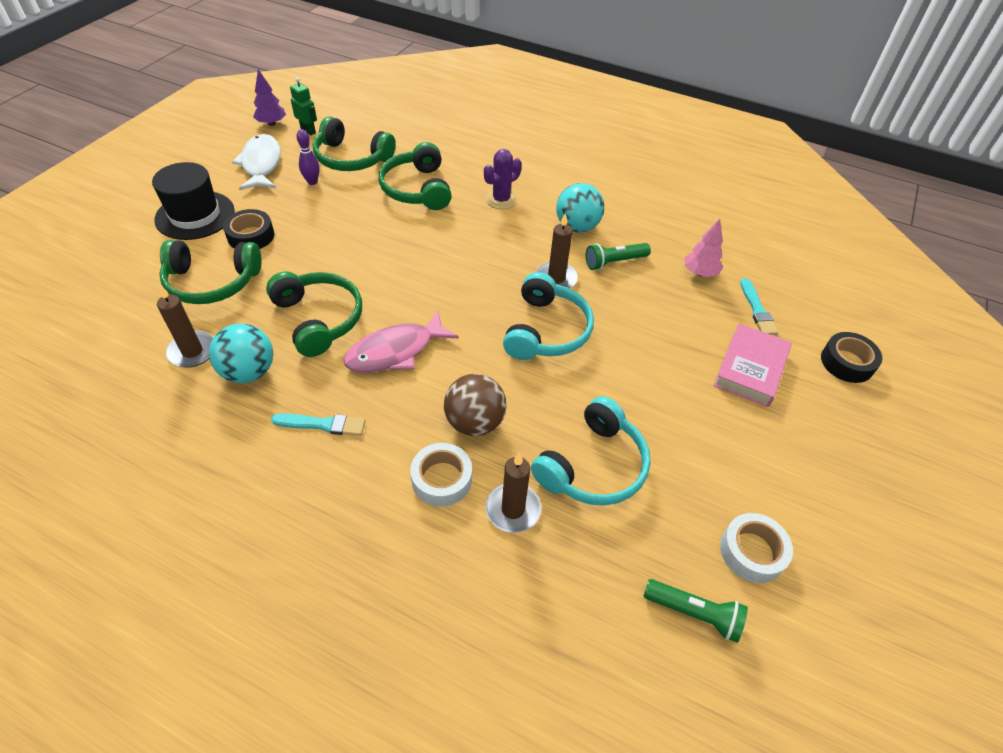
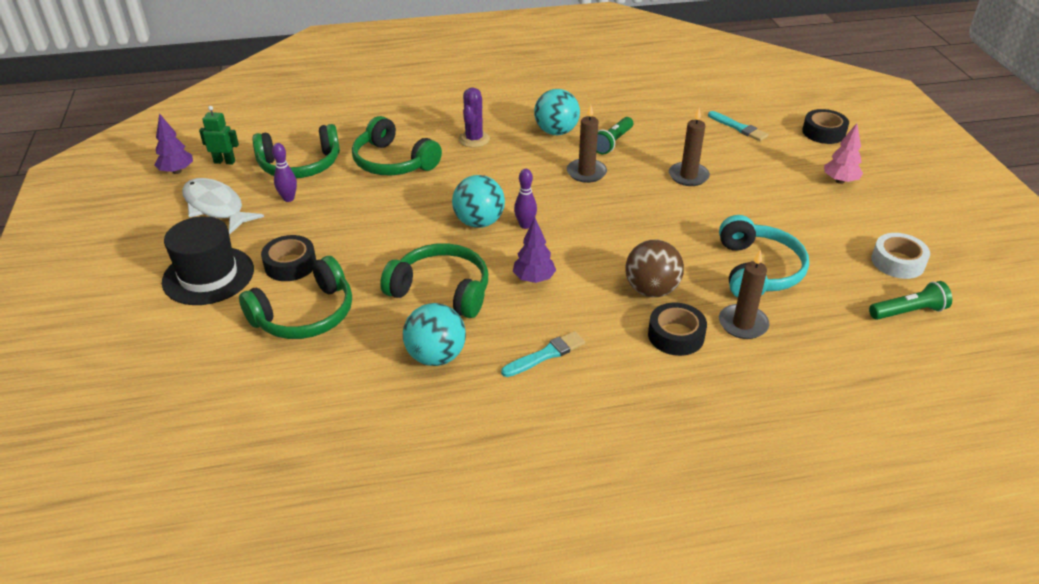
camera: 35 degrees left, 10 degrees down
(192, 351) = (364, 371): brown candle -> brown candle (688, 176)
(395, 351) = (534, 279): pink fish -> purple tree
(416, 276) = (479, 222): none -> turquoise ball
(442, 479) = (676, 335): white tape -> black tape
(447, 299) = (525, 225): none -> purple bowling pin
(546, 330) = (623, 208): turquoise headphones -> none
(700, 273) = (676, 122): pink tree -> pink tree (840, 181)
(750, 369) = (776, 164): pink book -> none

